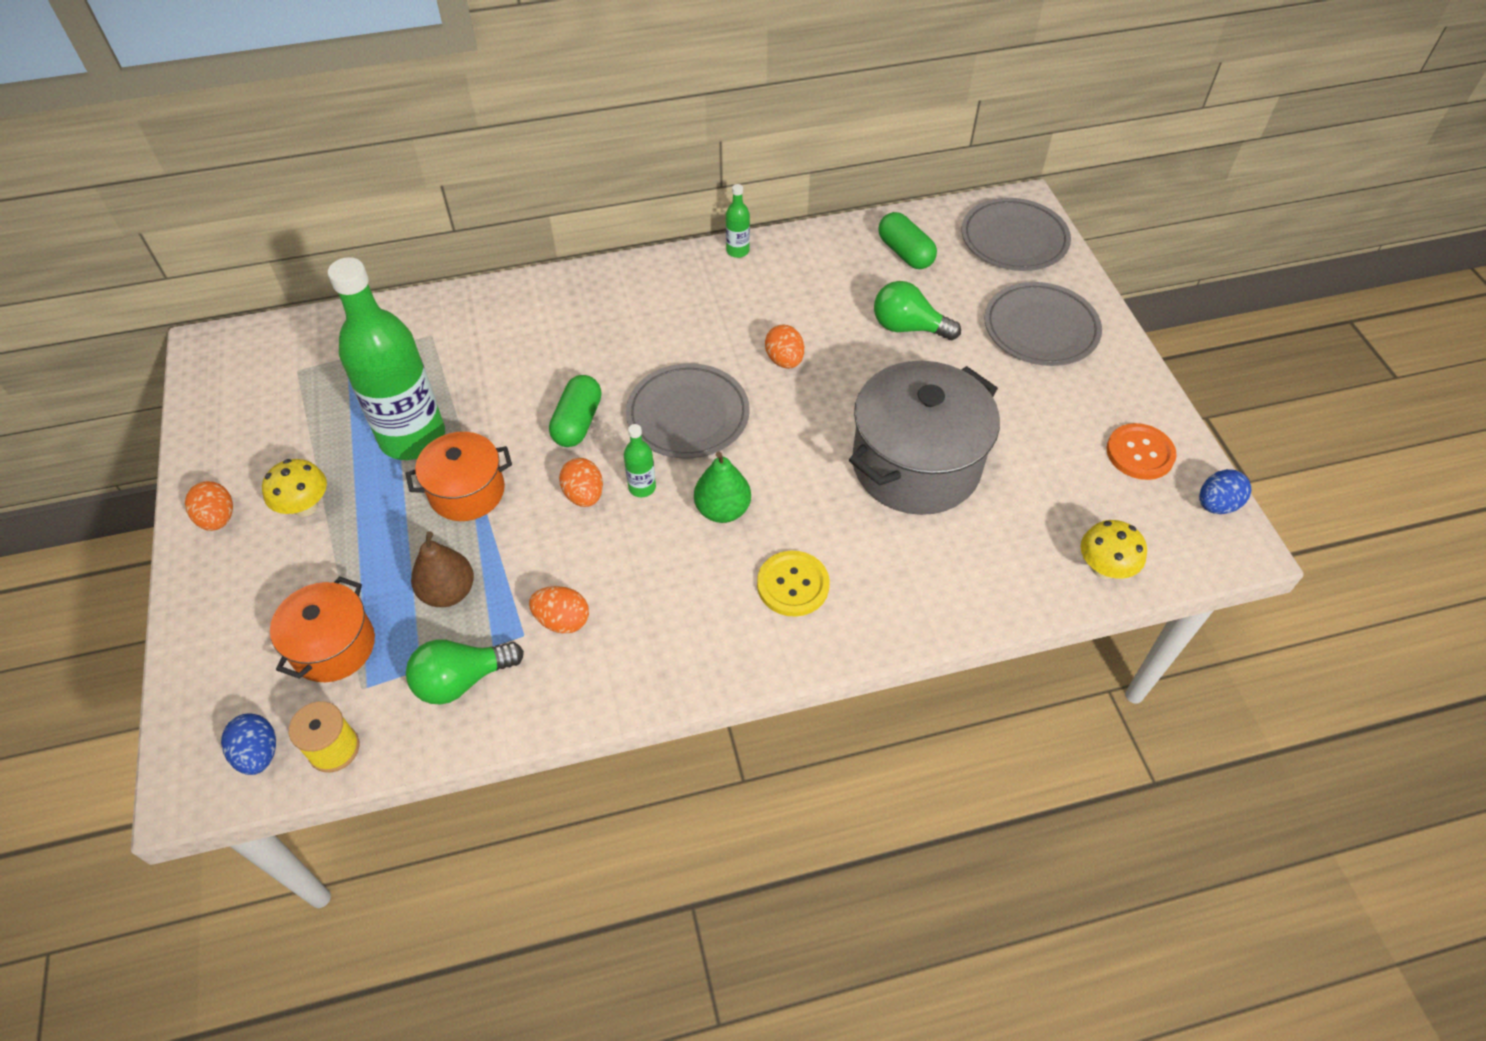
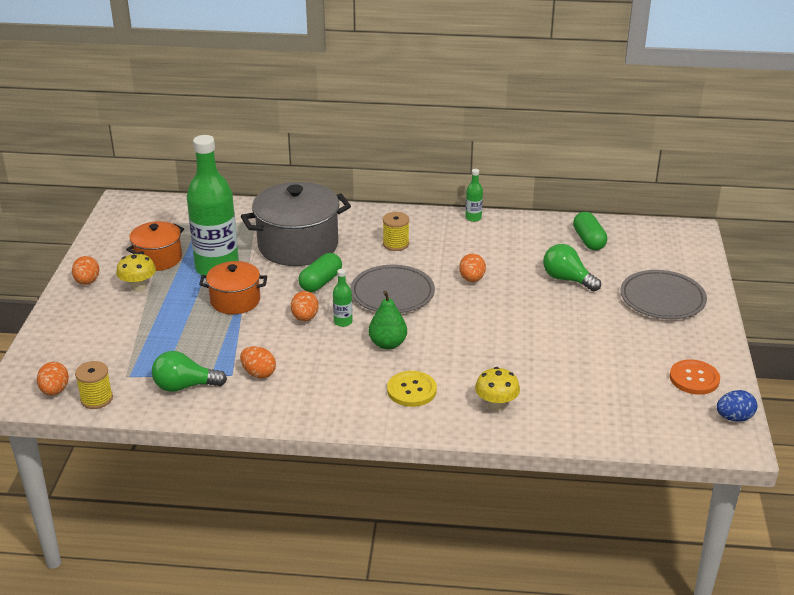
camera: 20 degrees right, 20 degrees down
(258, 753) = (55, 391): blue egg -> orange egg
(333, 646) = (120, 353): orange pot -> orange pot (158, 259)
(448, 592) = (199, 344): brown pear -> none
(653, 324) = (396, 244): none -> yellow spool
(916, 465) = (529, 350): grey pot -> grey pot (298, 245)
(1014, 239) = (672, 248): grey plate -> none
(1104, 568) = (629, 431): yellow mushroom -> yellow mushroom (496, 405)

